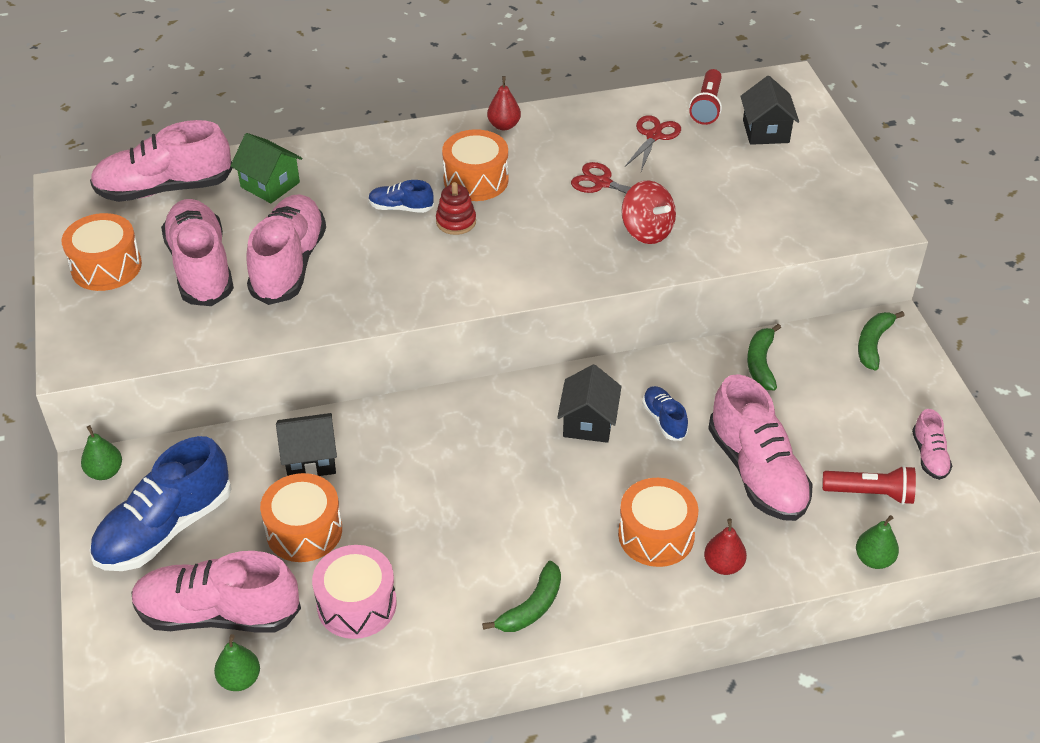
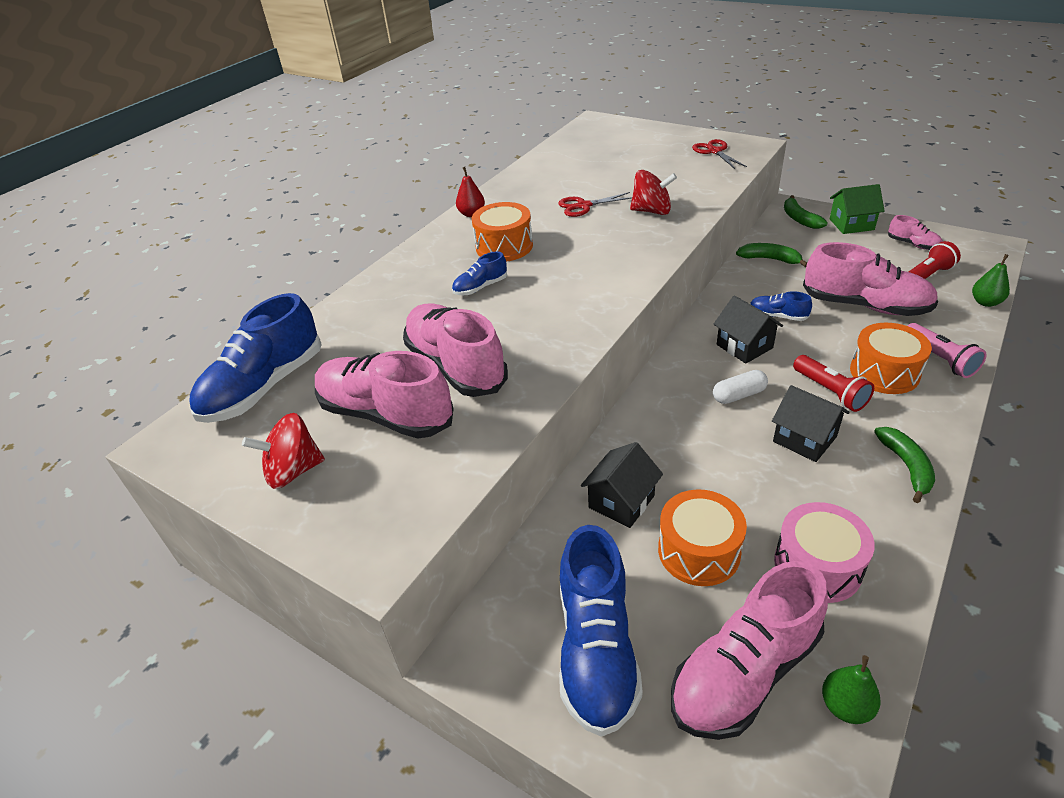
camera: 40 degrees left, 5 degrees down
(105, 472) = (474, 653): green pear -> none
(106, 267) = (293, 471): orange drum -> red spinning top
(164, 188) = (264, 387): pink shoe -> blue shoe
(270, 185) = (356, 332): green house -> green house (851, 224)
(456, 222) = (531, 272): red stacking toy -> none
(512, 456) = (738, 395): none -> white capsule
(653, 136) = (570, 173): red scissors -> red scissors (714, 151)
(707, 106) = (573, 148): red flashlight -> red flashlight (830, 392)
(723, 565) = (940, 359): red pear -> pink flashlight
(761, 363) = (770, 259): green banana -> green banana turned 150 degrees clockwise
(765, 131) = (624, 142): black house -> black house (804, 439)

